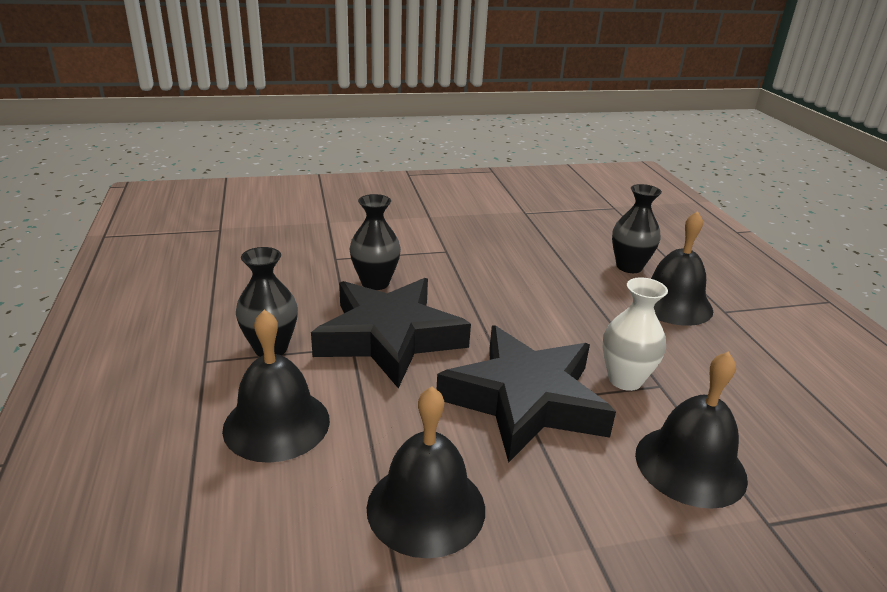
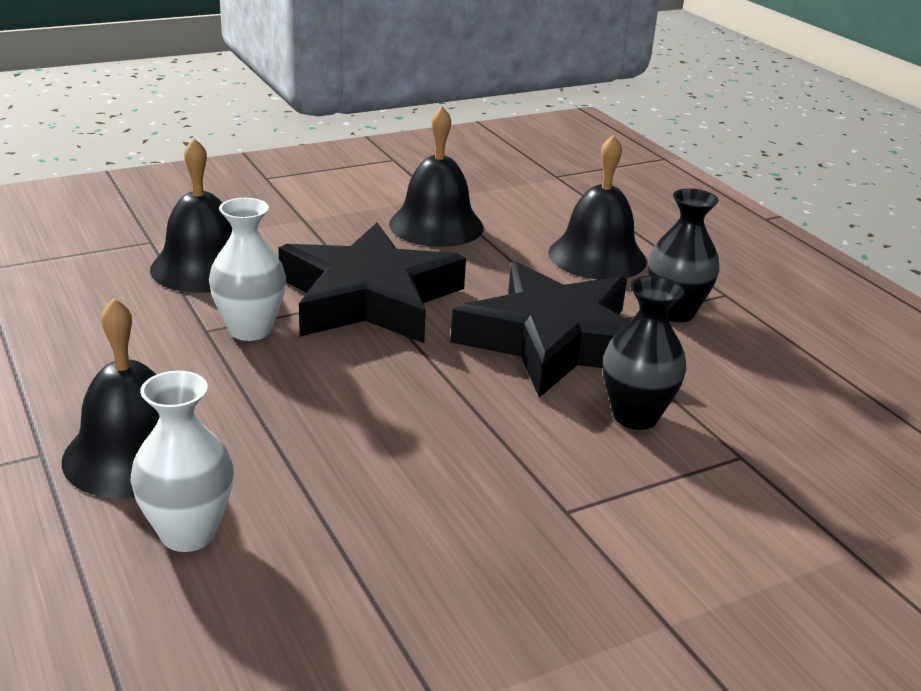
camera: 165 degrees right, 0 degrees up
(629, 267) = (188, 533): black vase -> white vase

